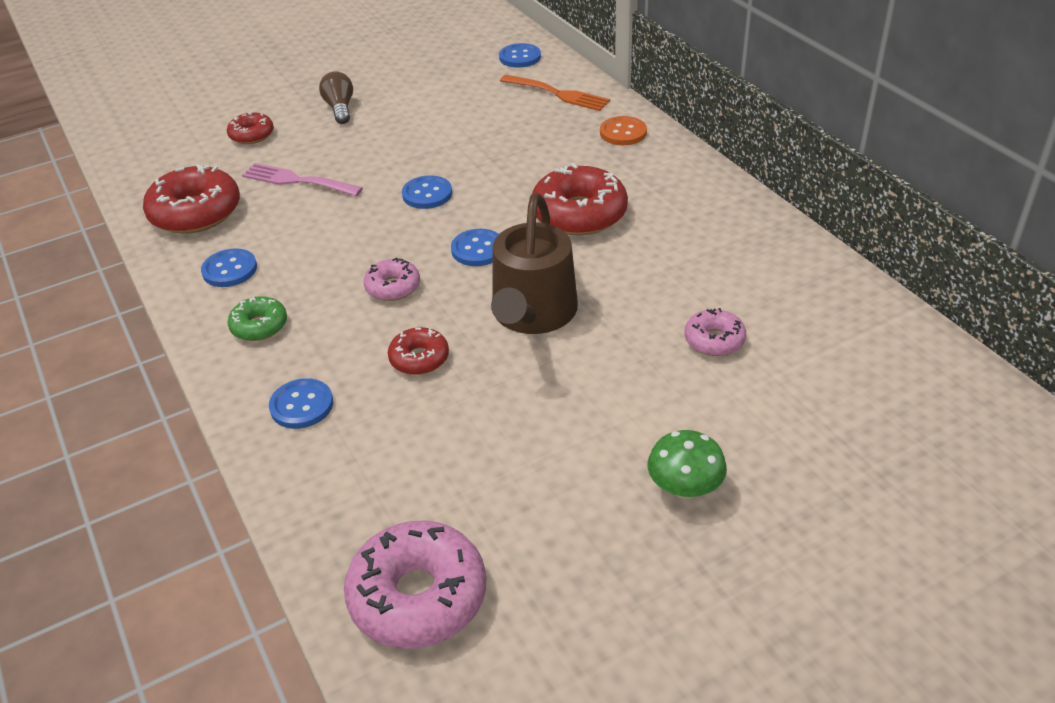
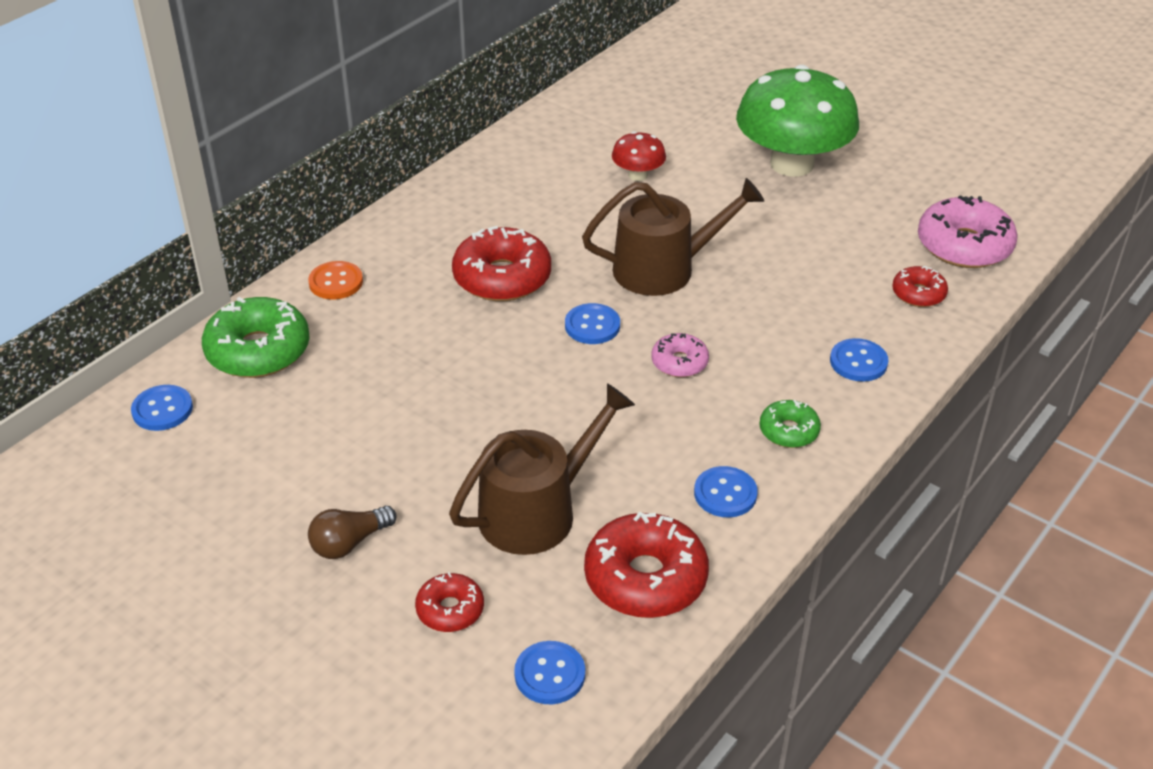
camera: 115 degrees left, 0 degrees up
(297, 181) = (537, 511): pink fork -> brown watering can
(419, 358) = (759, 315): red donut -> red donut (918, 294)
(427, 194) = (515, 391): blue button -> blue button (550, 674)
(557, 94) = (258, 351): orange fork -> green donut
(684, 487) = (792, 164): green mushroom -> green mushroom, size x2.23
(714, 340) = (638, 175): pink donut -> red mushroom

